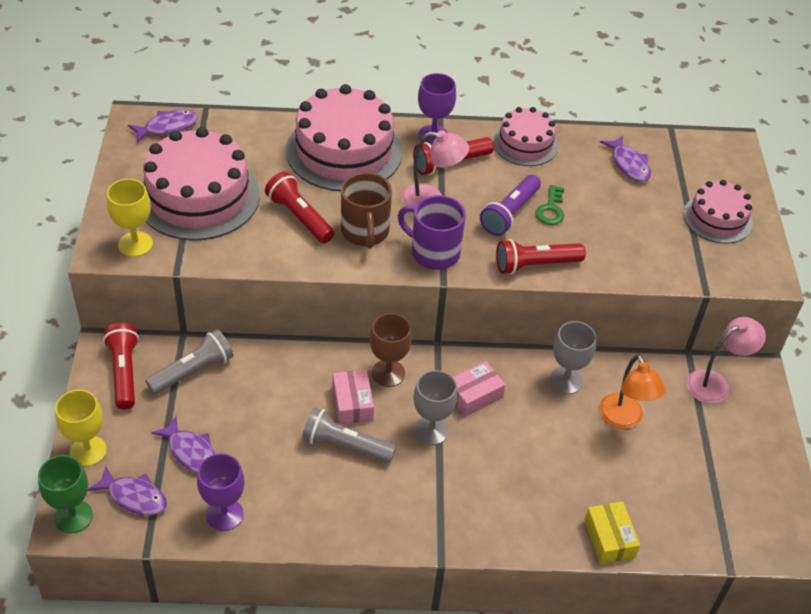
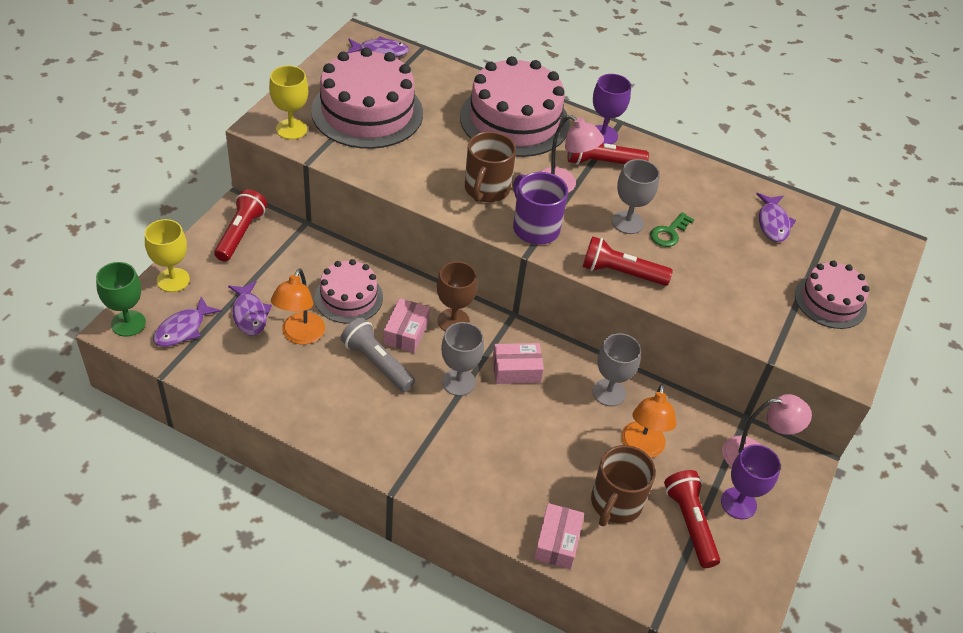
camera: 25 degrees right, 0 degrees up
(134, 497) = (183, 329): purple fish -> purple fish turned 75 degrees clockwise
(193, 371) = (294, 254): grey flashlight -> none
(224, 514) = (242, 373): purple goblet -> purple goblet (738, 503)
(254, 451) = (300, 335): none -> orange lamp
(299, 217) = (439, 157): red flashlight -> red flashlight (690, 523)
(510, 214) = (627, 222): purple flashlight -> grey goblet
(525, 143) = (684, 171): pink cake -> pink cake (348, 297)
(609, 538) = (557, 542): yellow box -> pink box
(634, 480) = (615, 503): none -> brown mug

